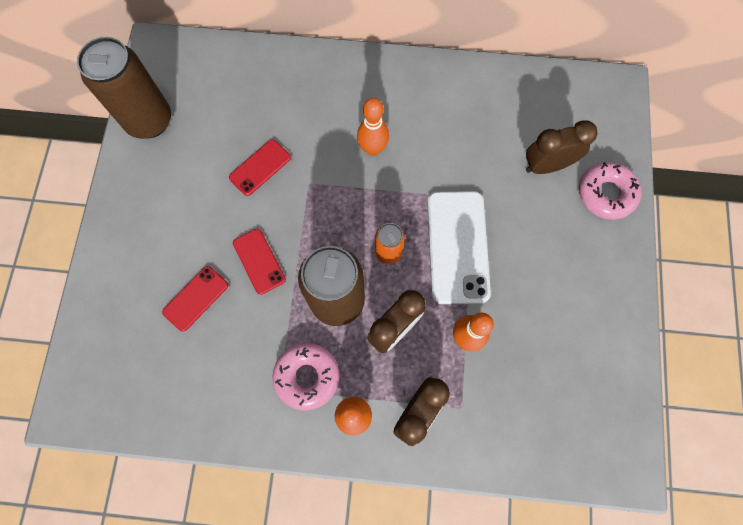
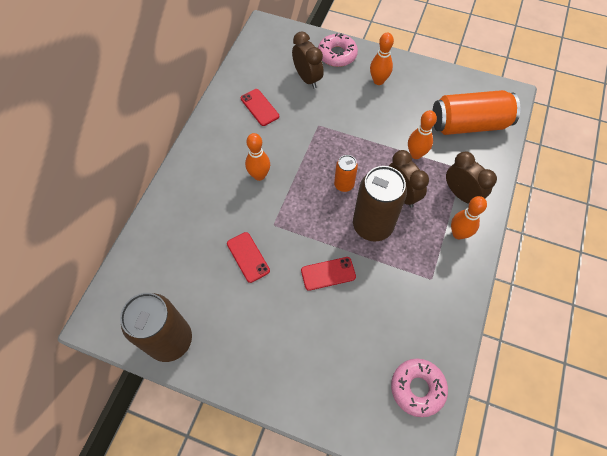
camera: 75 degrees left, 10 degrees down
(196, 298) = (347, 327): red phone -> red phone (259, 107)
(307, 376) = (425, 258): pink donut -> pink donut (417, 388)
(457, 247) = (351, 142): white phone -> none
(545, 407) = (469, 124): none -> orange can
(546, 165) = (307, 78): brown clock -> brown clock turned 150 degrees clockwise
(579, 261) = (378, 81): none -> orange bowling pin

